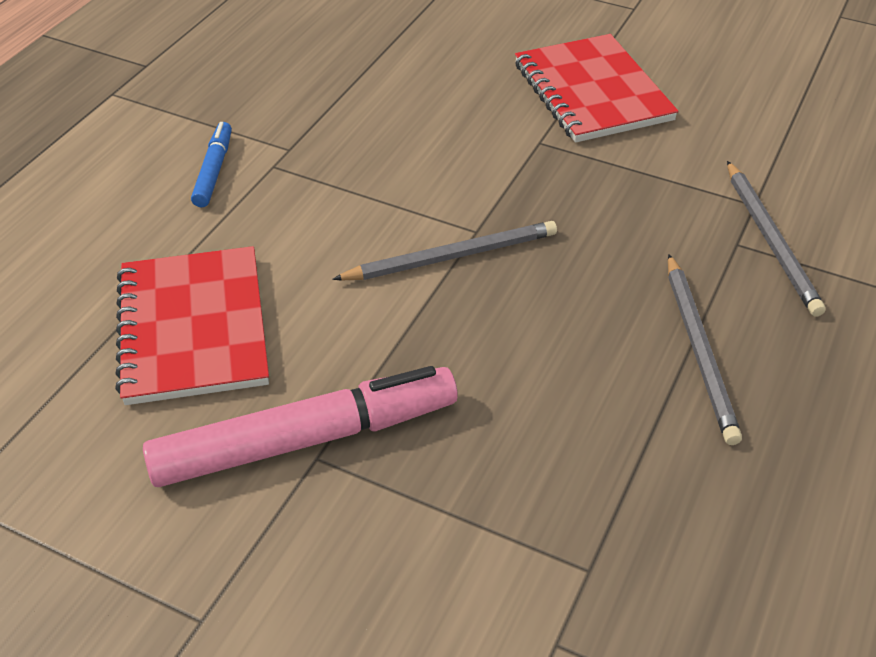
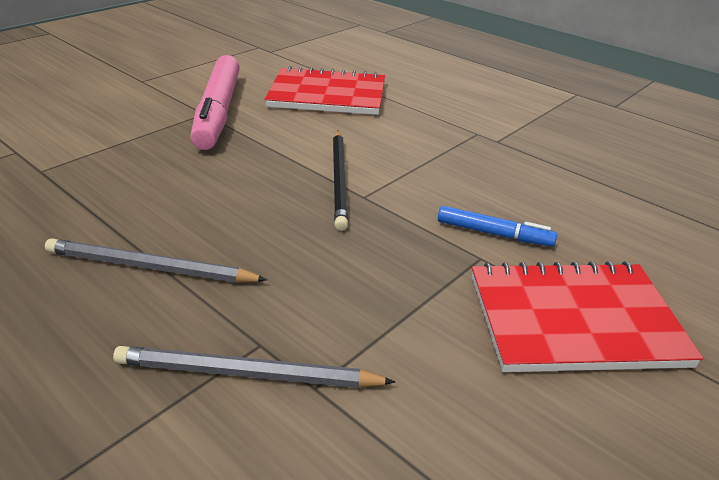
camera: 105 degrees right, 10 degrees down
(214, 171) = (477, 114): blue marker -> blue marker (494, 234)
(451, 256) = (339, 180): grey pencil -> black pencil

